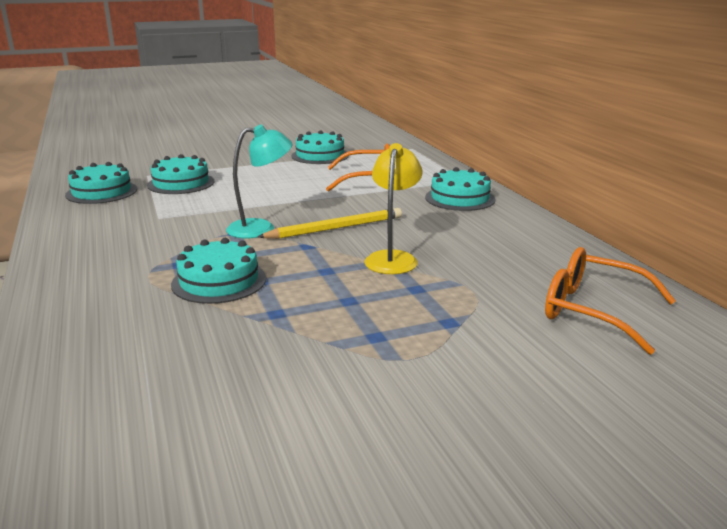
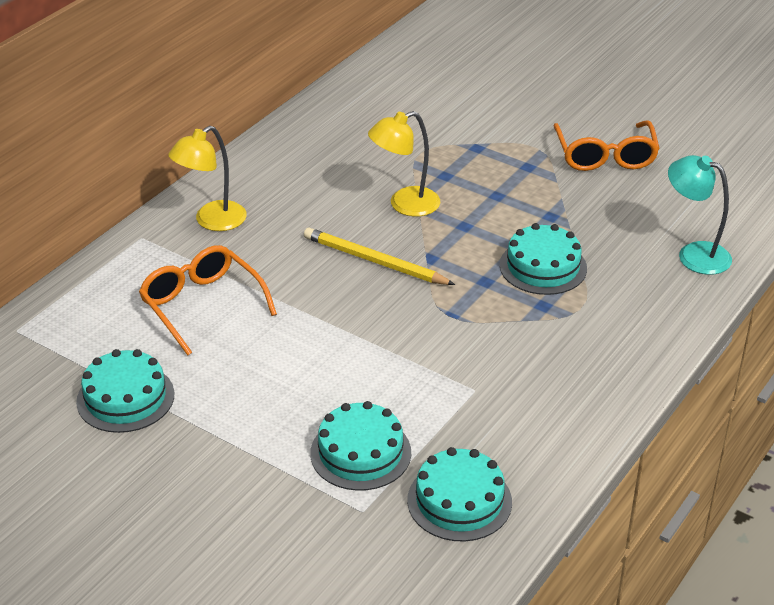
camera: 125 degrees left, 15 degrees up
(261, 228) = (423, 305): turquoise lamp -> turquoise lamp (694, 254)
(460, 198) = (212, 221): turquoise cake -> yellow lamp
(594, 311) = (397, 103): orange glasses -> orange glasses (605, 156)

